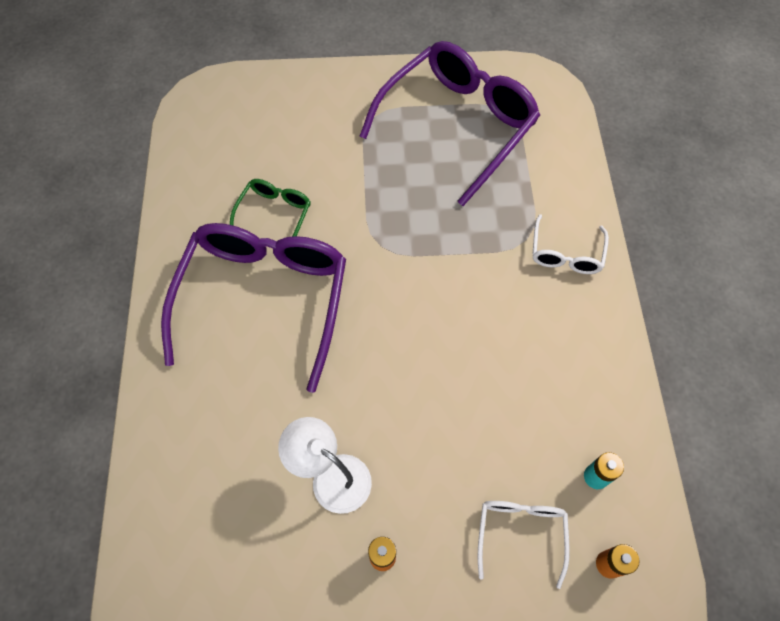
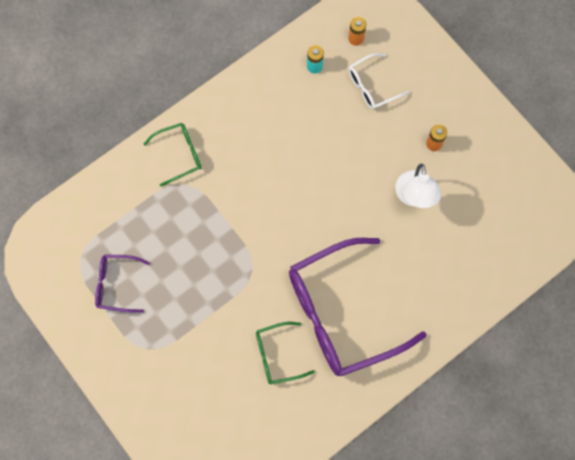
camera: 125 degrees left, 10 degrees up
(456, 126) = (117, 285): purple glasses -> purple glasses, size x0.46
(566, 253) = (179, 155): white glasses -> green glasses

